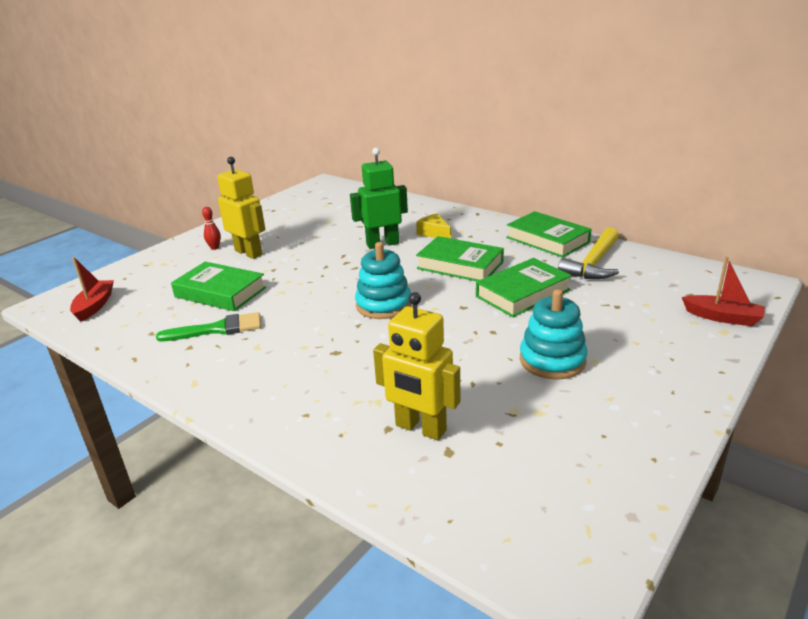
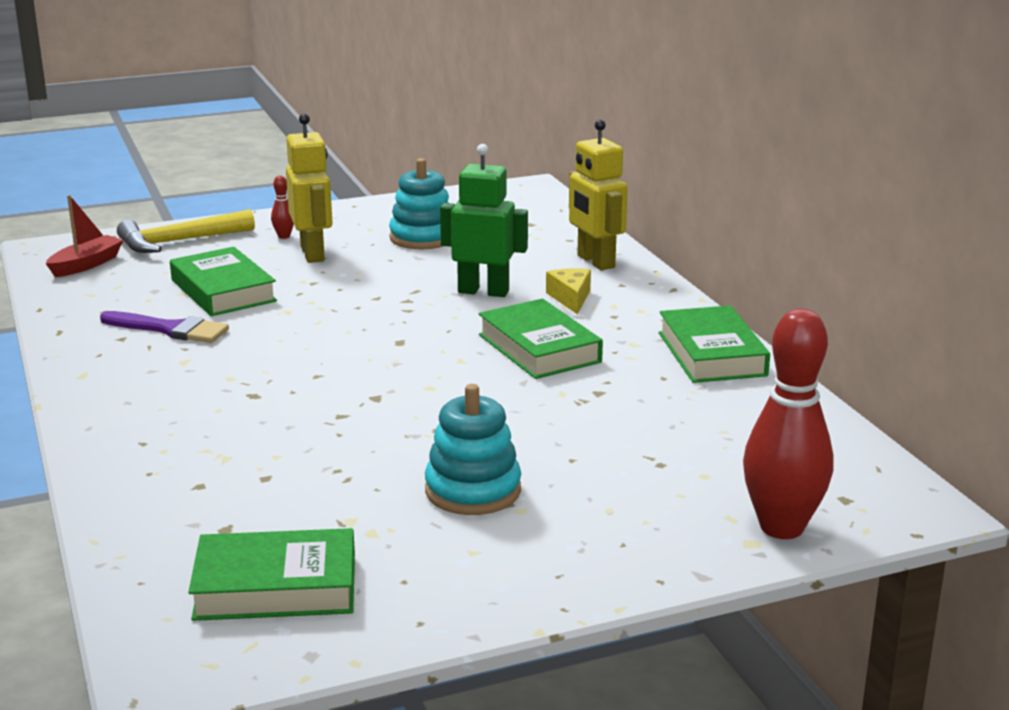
camera: 30 degrees right, 5 degrees down
(217, 329) = (170, 329): green brush -> purple brush
(383, 305) = (376, 364): turquoise stacking toy -> turquoise stacking toy (423, 237)
(420, 428) = (229, 498): yellow robot -> yellow robot (595, 261)
(523, 293) = (563, 407): green book -> green book (276, 587)
(593, 264) = (722, 404): yellow hammer -> yellow hammer (179, 242)
(722, 317) = (781, 527): red boat -> red bowling pin

